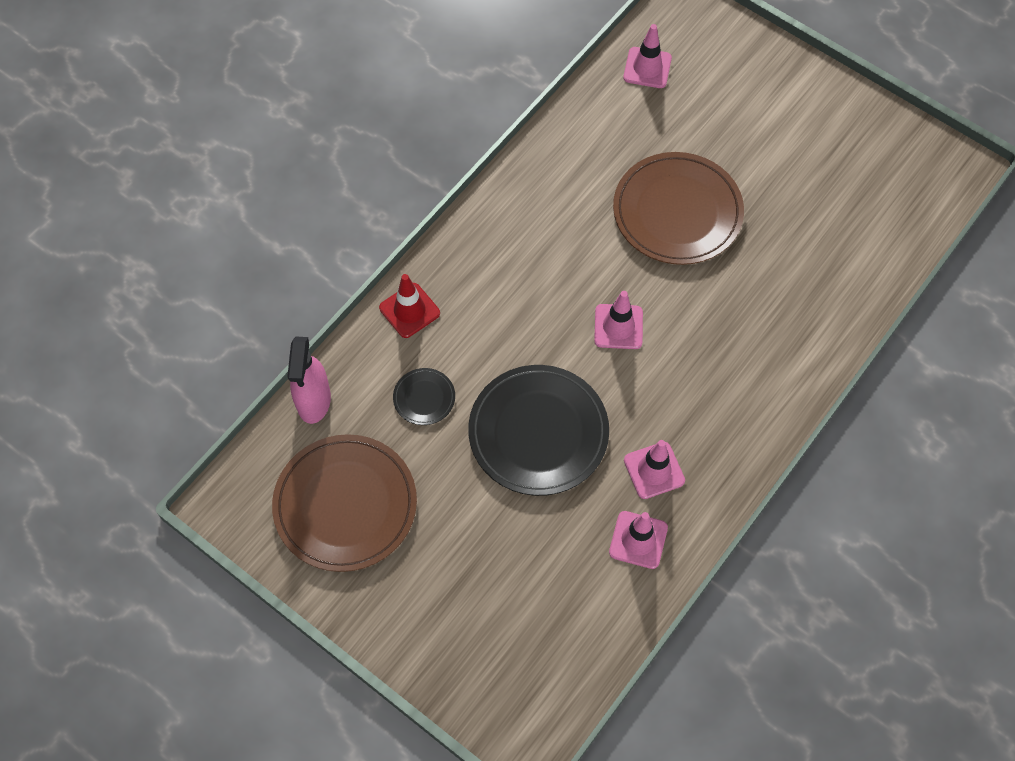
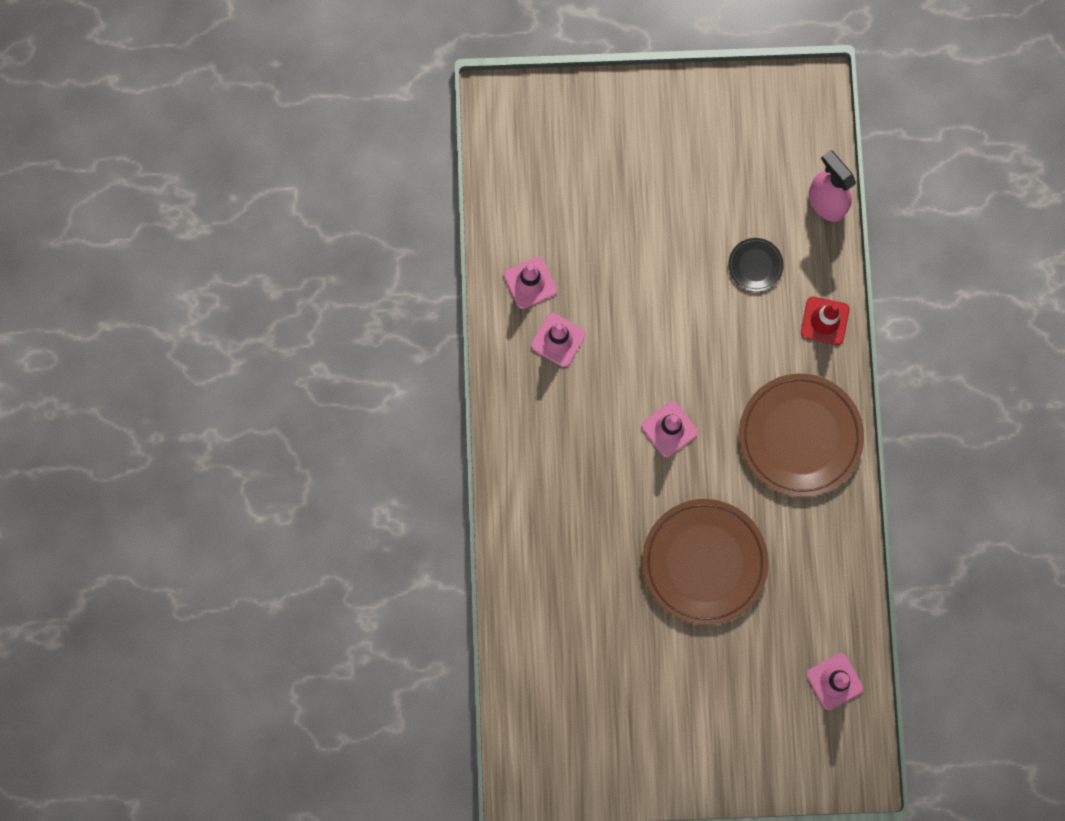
camera: 140 degrees right, 15 degrees up
(345, 505) = (738, 152): brown plate -> brown plate (800, 436)
(538, 432) = (657, 303): black plate -> none

